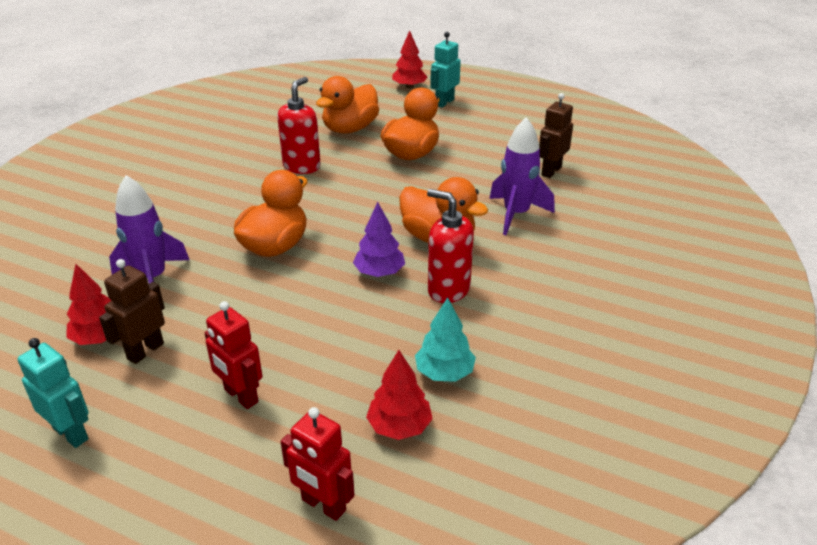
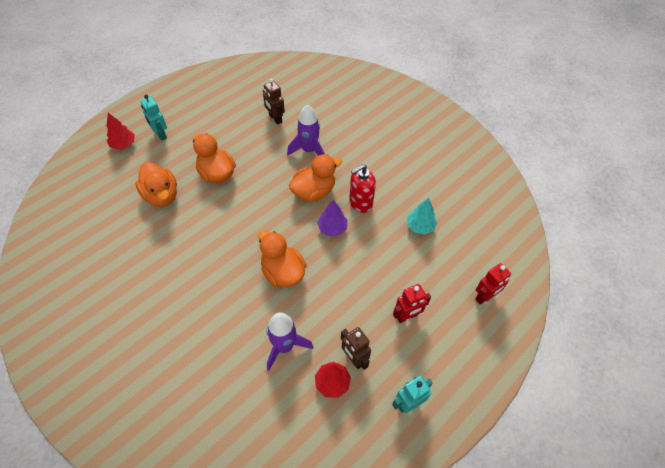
camera: 70 degrees left, 20 degrees up
(302, 166) = (195, 236): red soap dispenser -> none
(399, 426) = (448, 255): red tree -> none

